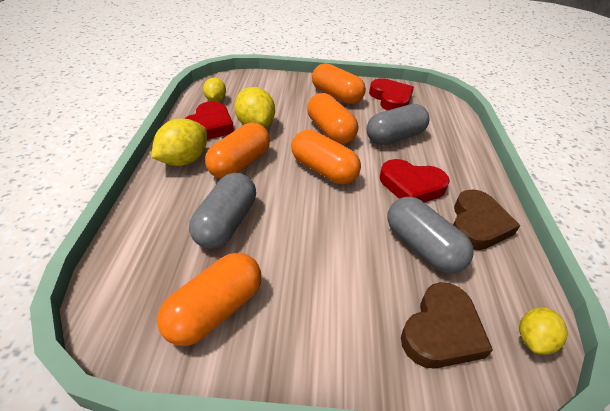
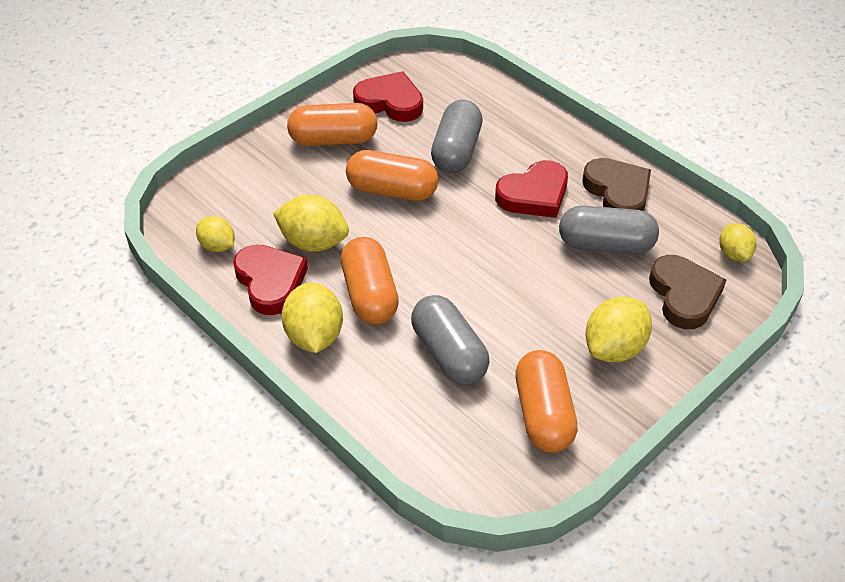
camera: 45 degrees left, 5 degrees up
(323, 170) = (448, 238): orange capsule -> none
(330, 316) = (614, 348): none -> yellow lemon

